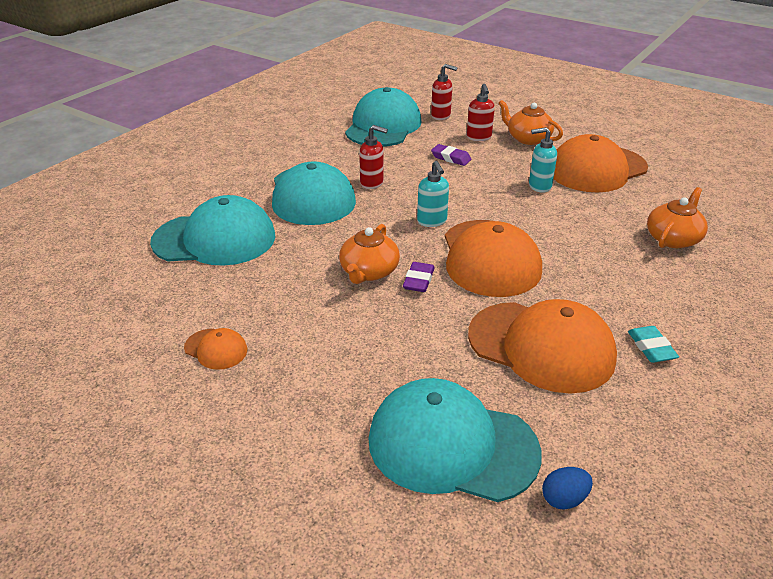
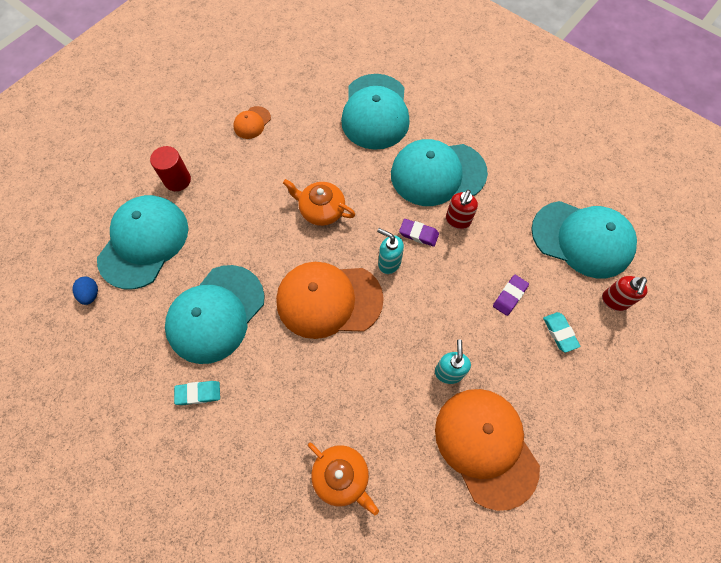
camera: 95 degrees right, 30 degrees up
(327, 423) = (177, 180): none -> red cylinder
(418, 280) = (305, 243): purple eraser -> purple eraser (418, 234)
(432, 221) = (389, 263): turquoise soap dispenser -> turquoise soap dispenser turned 45 degrees clockwise
(479, 138) = (559, 333): red soap dispenser -> turquoise eraser
(528, 138) = (560, 387): orange teapot -> none
(541, 346) = (216, 314): orange cap -> turquoise cap

